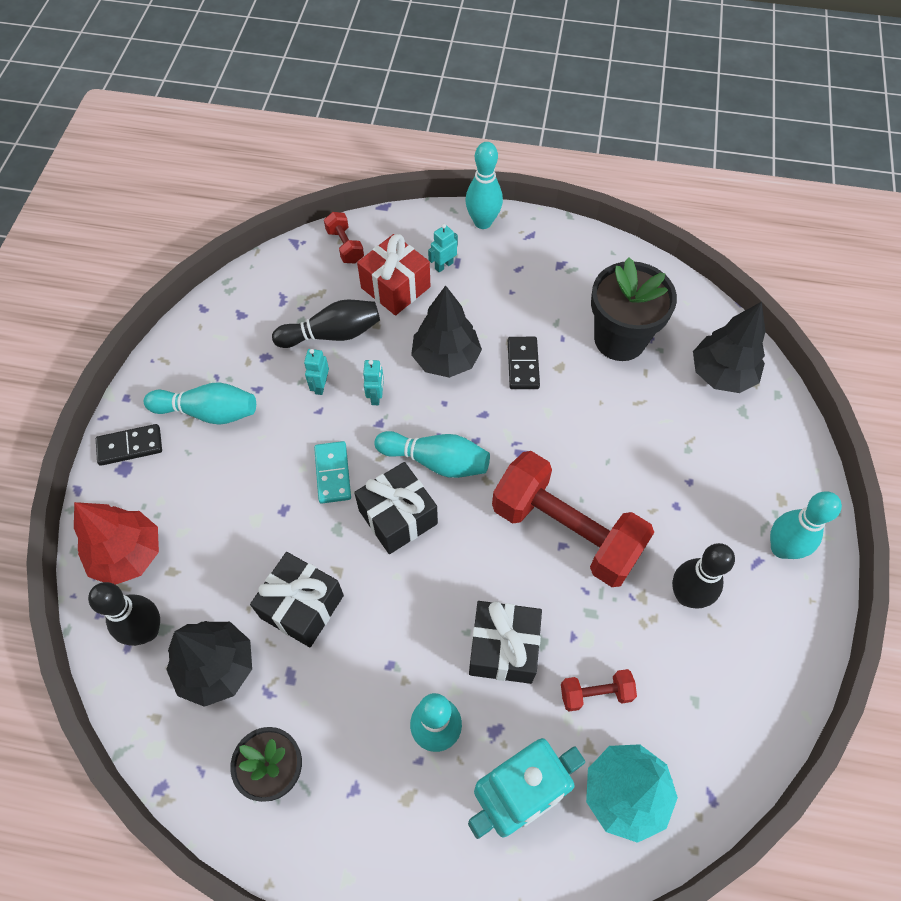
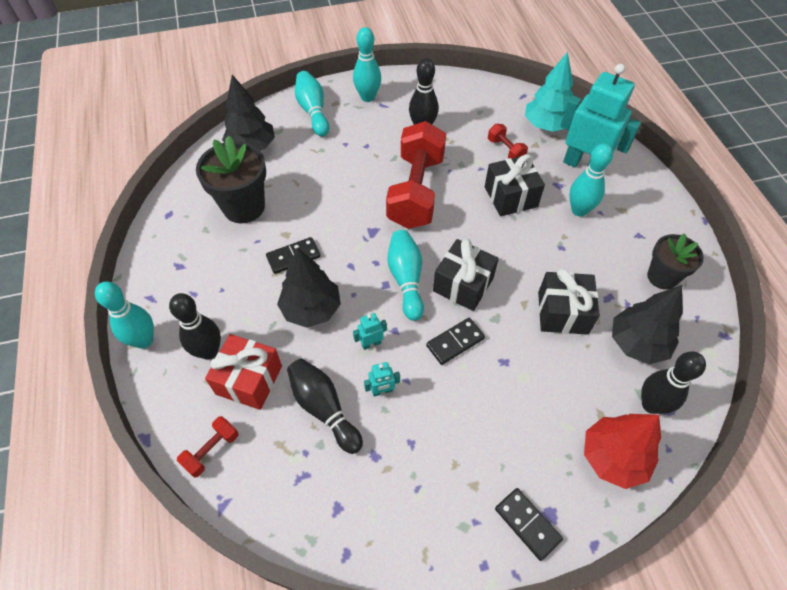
camera: 115 degrees left, 5 degrees down
(208, 412) = (456, 472): turquoise bowling pin -> turquoise bowling pin (313, 111)
(332, 473) = (455, 342): turquoise domino -> black domino
(444, 265) = (209, 351): turquoise robot -> black bowling pin

